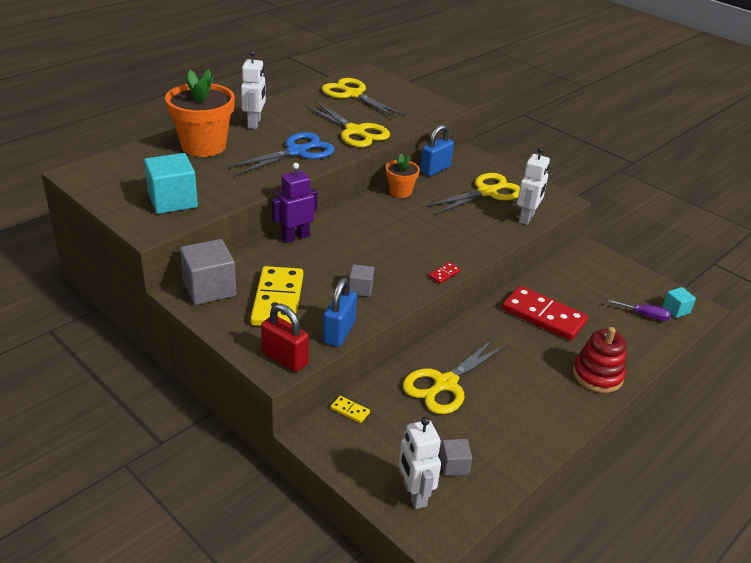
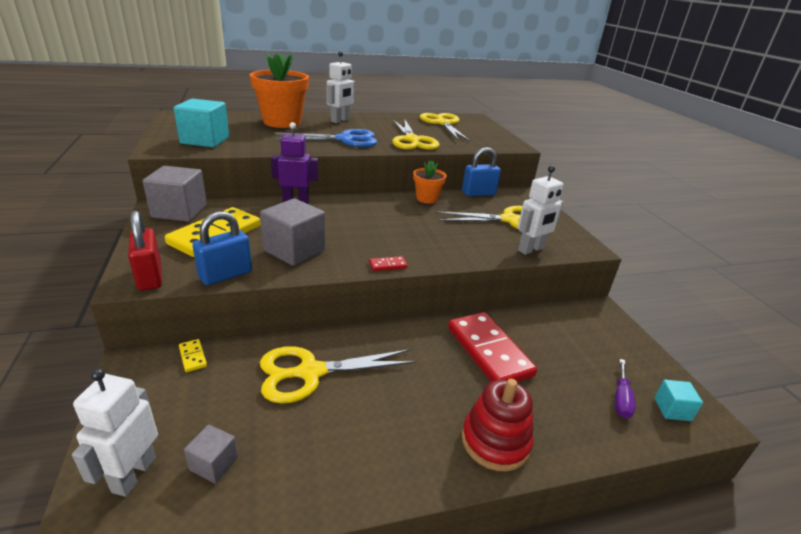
camera: 30 degrees right, 5 degrees down
(360, 289) = (294, 250): grey cube -> grey cube, size x1.92
(645, 315) = (621, 399): purple screwdriver -> purple screwdriver turned 60 degrees clockwise

